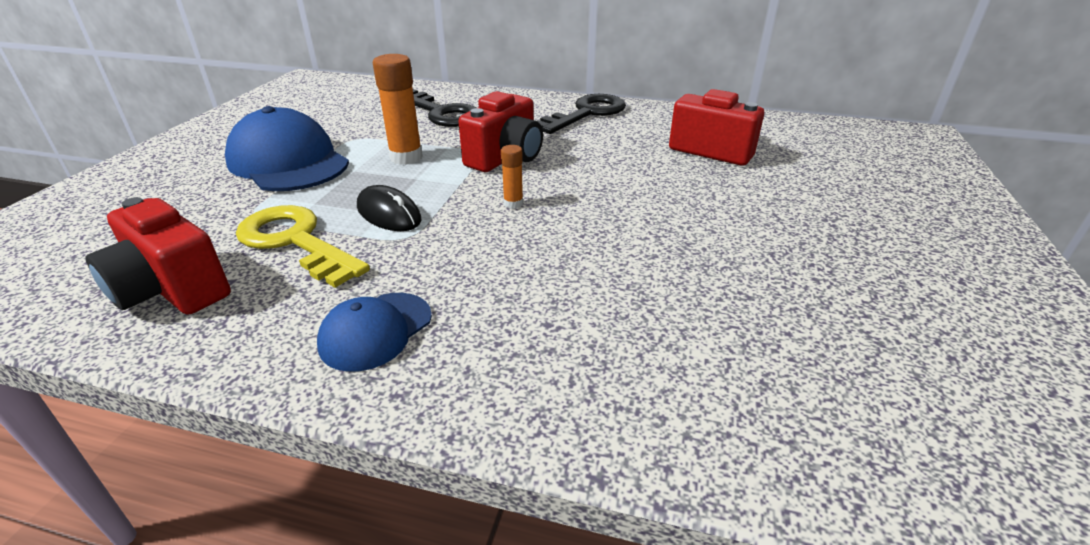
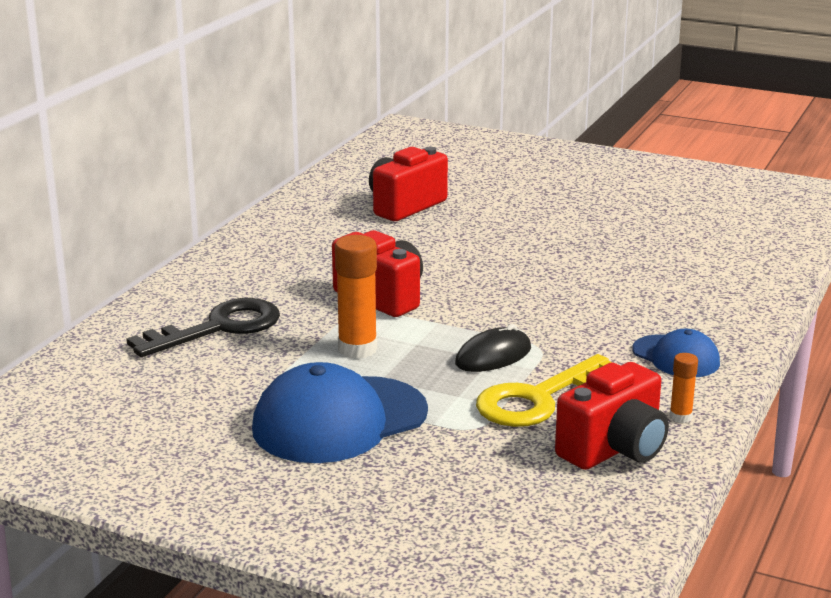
camera: 80 degrees left, 10 degrees down
(513, 203) = (488, 299): orange glue stick -> orange glue stick (680, 417)
(587, 113) = (273, 247): black key -> none

